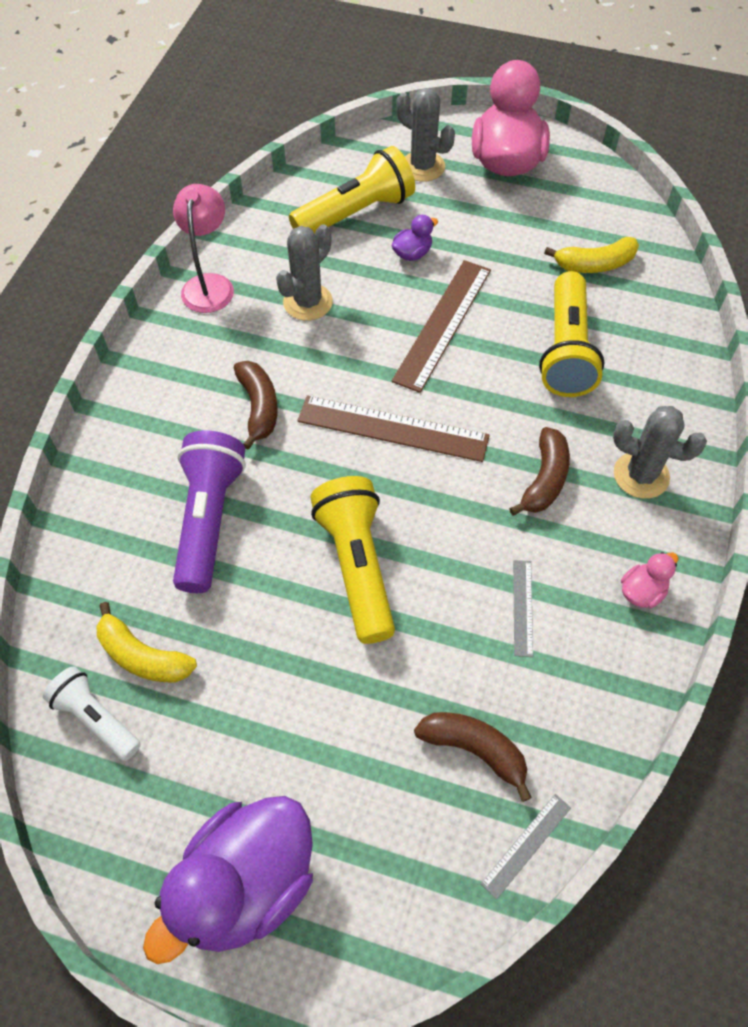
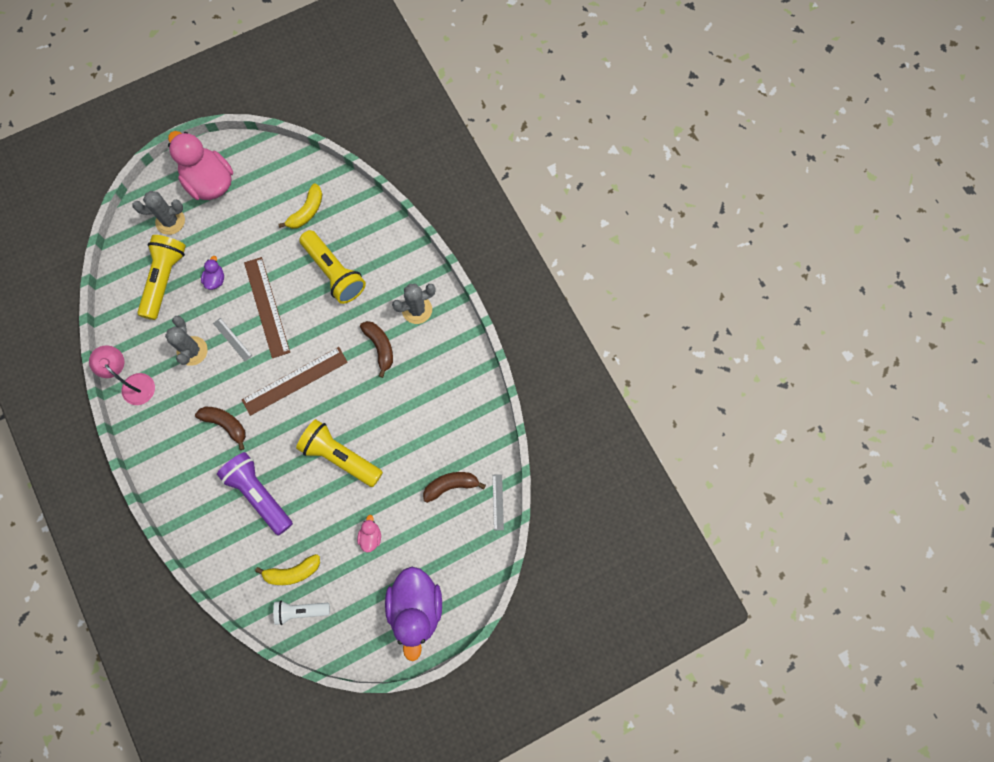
camera: 45 degrees left, 15 degrees up
(523, 607) = (420, 413): grey ruler -> grey ruler (232, 339)
(642, 591) = (459, 364): pink duck -> pink duck (370, 536)

